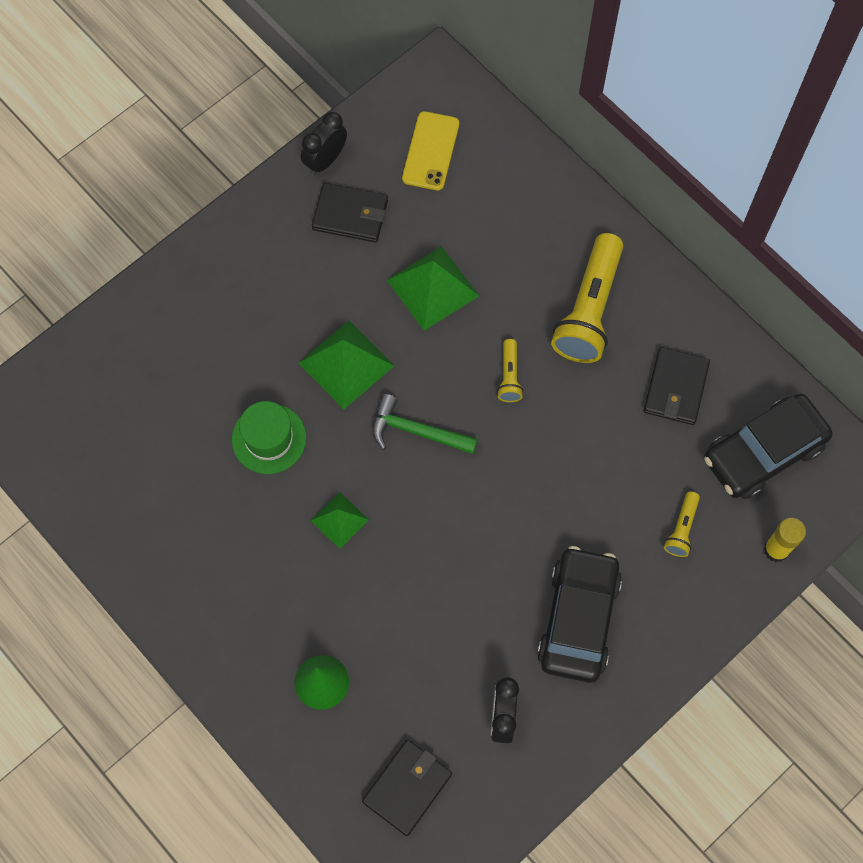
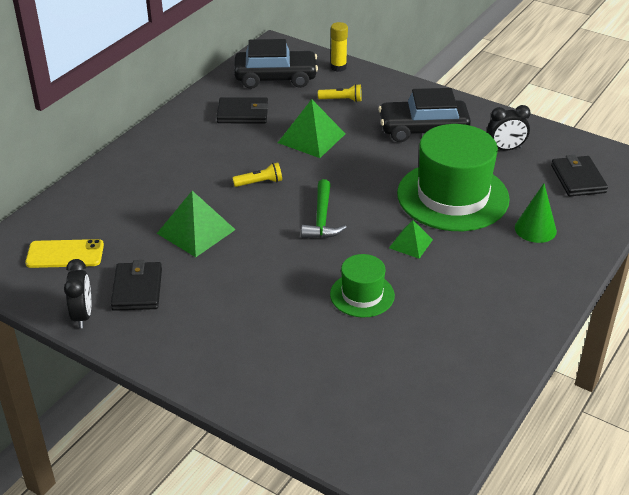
camera: 105 degrees left, 30 degrees down
(325, 160) = (83, 315): black clock -> black clock turned 120 degrees counterclockwise
(346, 364) = (279, 265): green pyramid -> green pyramid (311, 138)
(407, 788) = (578, 179): black wallet -> black wallet turned 60 degrees clockwise
(416, 603) = (452, 196): none -> green hat
(589, 309) = (193, 155): yellow flashlight -> none
(763, 452) = (275, 78): black car -> black car turned 45 degrees counterclockwise

